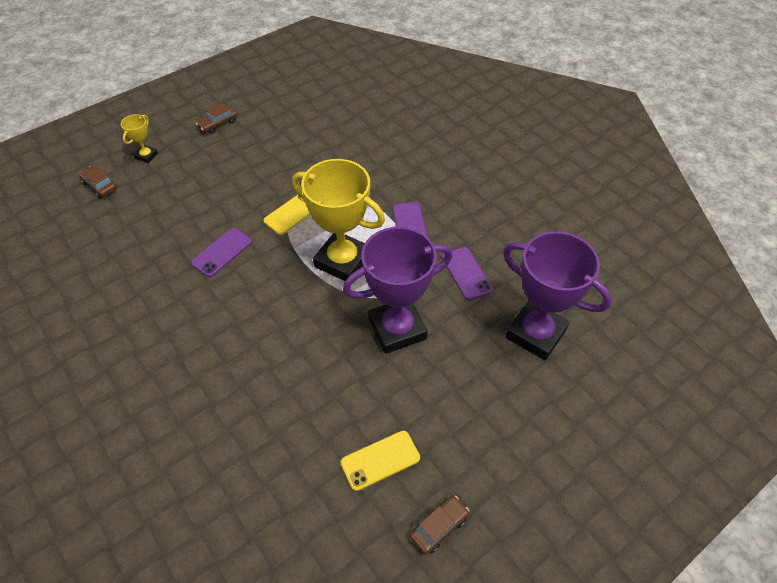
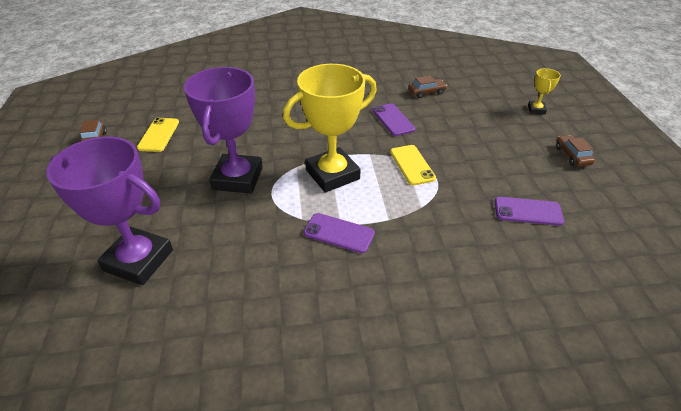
camera: 120 degrees right, 10 degrees down
(100, 186) = (506, 85): brown car -> brown car (426, 92)
(146, 156) = (536, 110): yellow trophy -> yellow trophy turned 45 degrees clockwise
(466, 273) = (246, 246): purple phone -> purple phone (528, 211)
(536, 333) = (139, 260): purple trophy -> purple trophy turned 45 degrees clockwise

